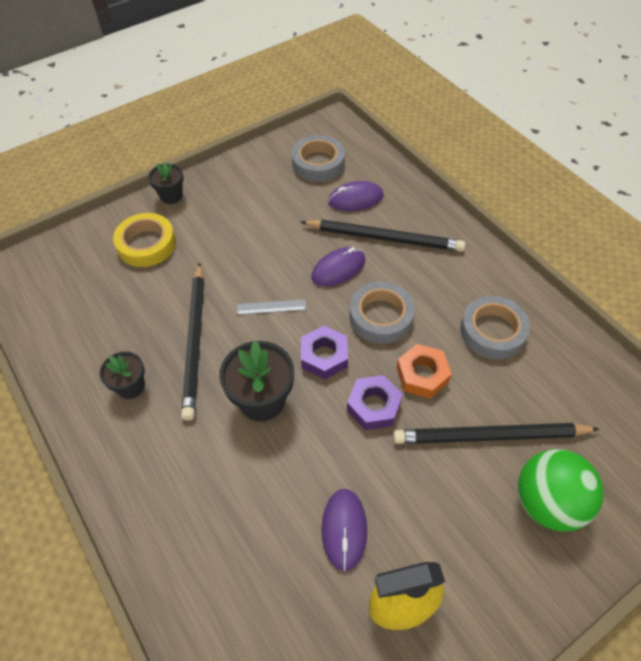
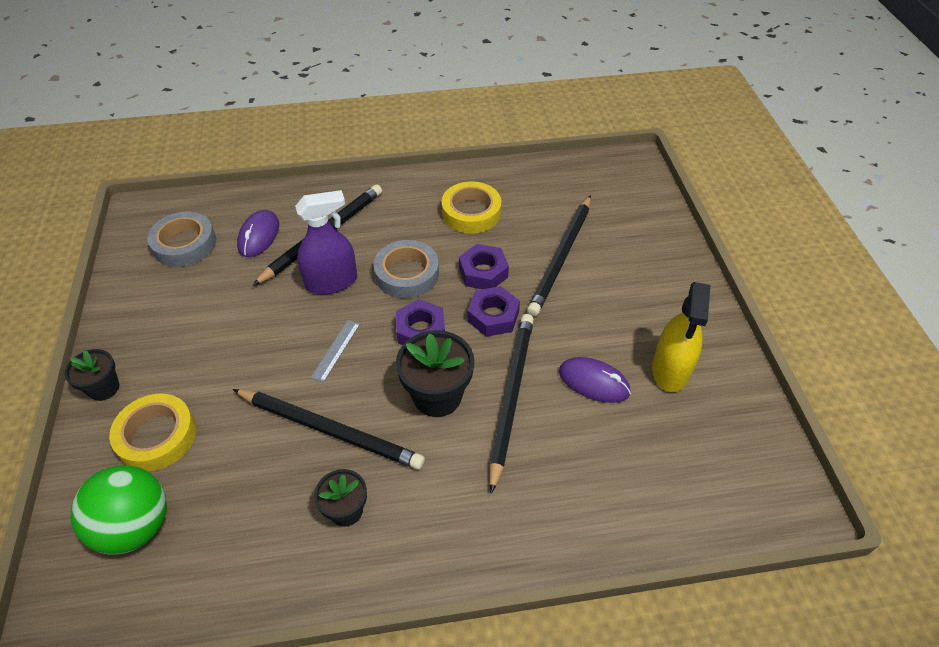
camera: 65 degrees left, 5 degrees down
(290, 460) = (511, 396): none -> black pencil
(338, 269) = (331, 282): purple mouse -> purple spray bottle
(422, 375) = (483, 272): orange nut -> purple nut
(492, 331) = (471, 212): grey tape -> yellow tape
(547, 502) = (629, 250): green ball -> green ball (136, 526)

